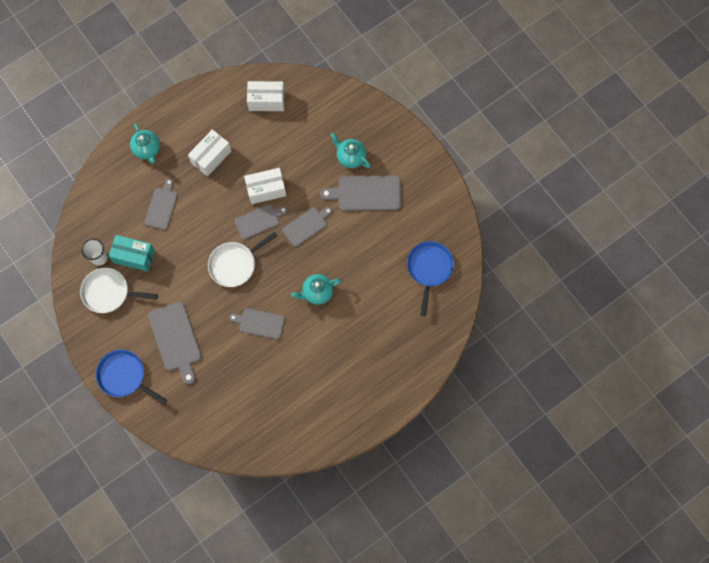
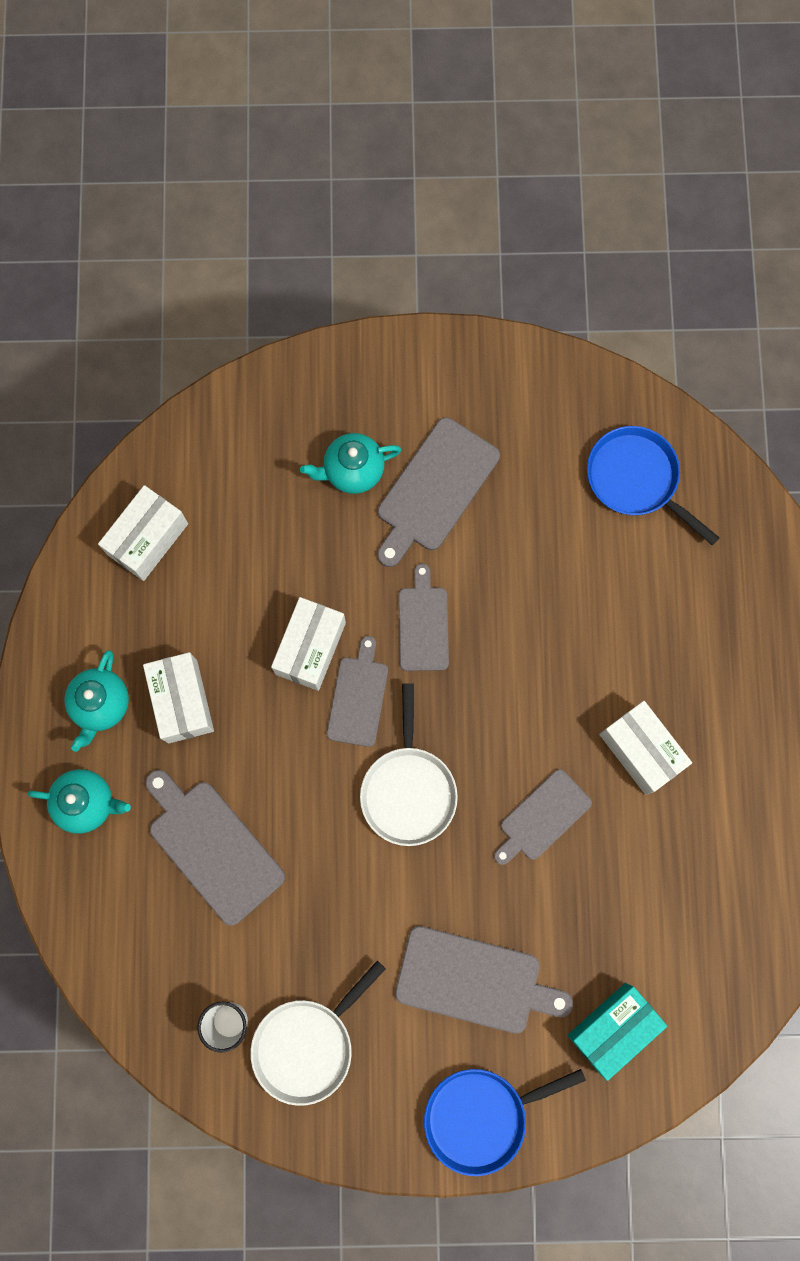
camera: 55 degrees left, 5 degrees up
(134, 256) = (271, 956): turquoise box -> turquoise box (612, 1028)
(162, 206) = (213, 847): grey cutting board -> grey cutting board, size x1.52
(314, 344) = (640, 750): none -> white box
(317, 292) = (553, 686): turquoise teapot -> turquoise teapot (101, 704)

